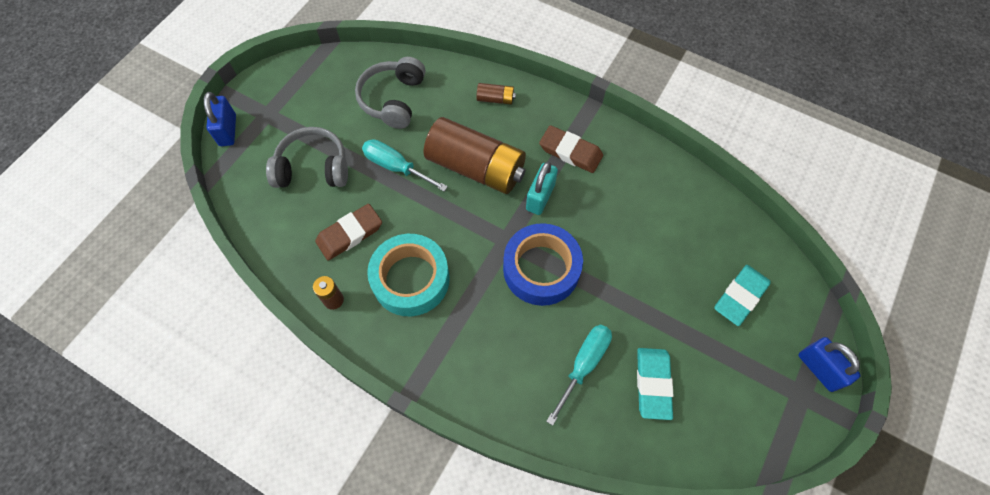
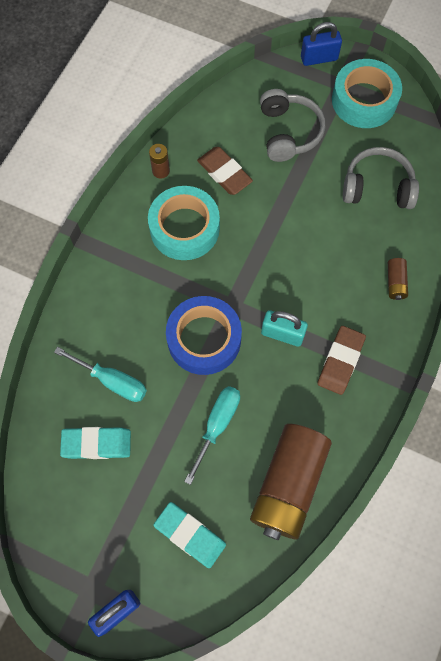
camera: 85 degrees right, 5 degrees up
(291, 97) = (364, 100): none -> turquoise tape
(396, 167) = (299, 200): turquoise screwdriver -> turquoise screwdriver (217, 425)
(476, 167) = (308, 271): brown battery -> brown battery (288, 485)

